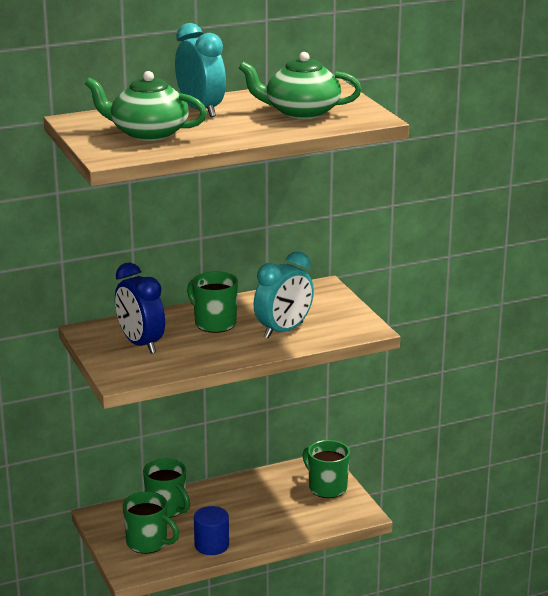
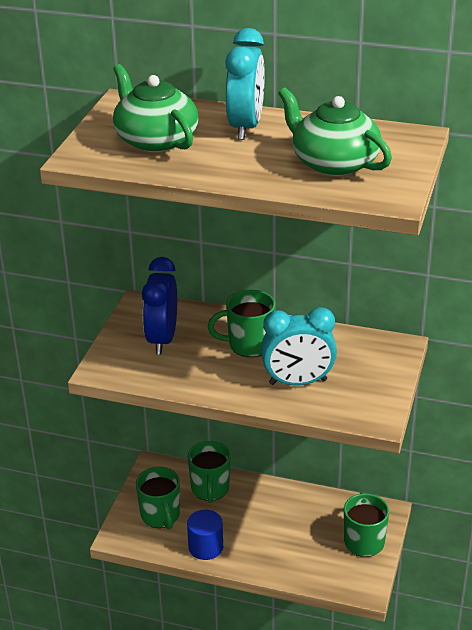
camera: 40 degrees right, 10 degrees up
(214, 323) = (249, 345): green mug -> green mug turned 90 degrees counterclockwise

